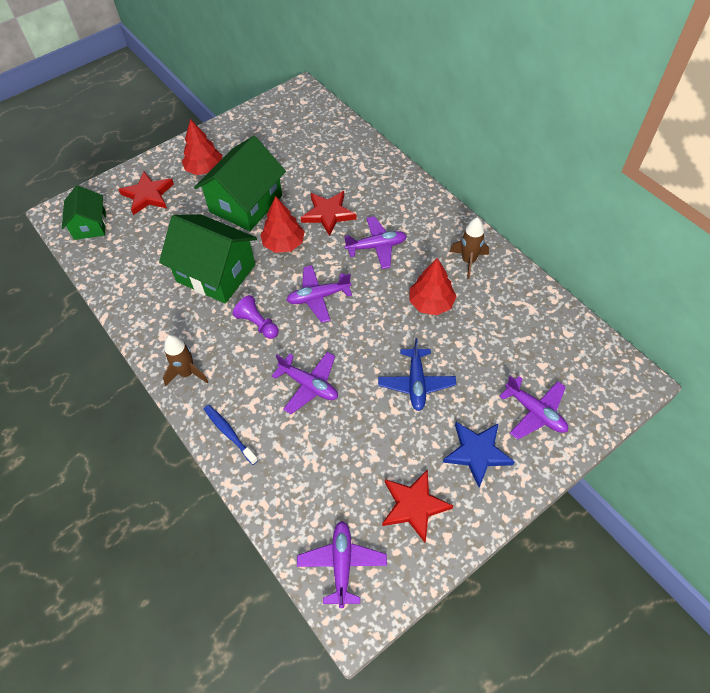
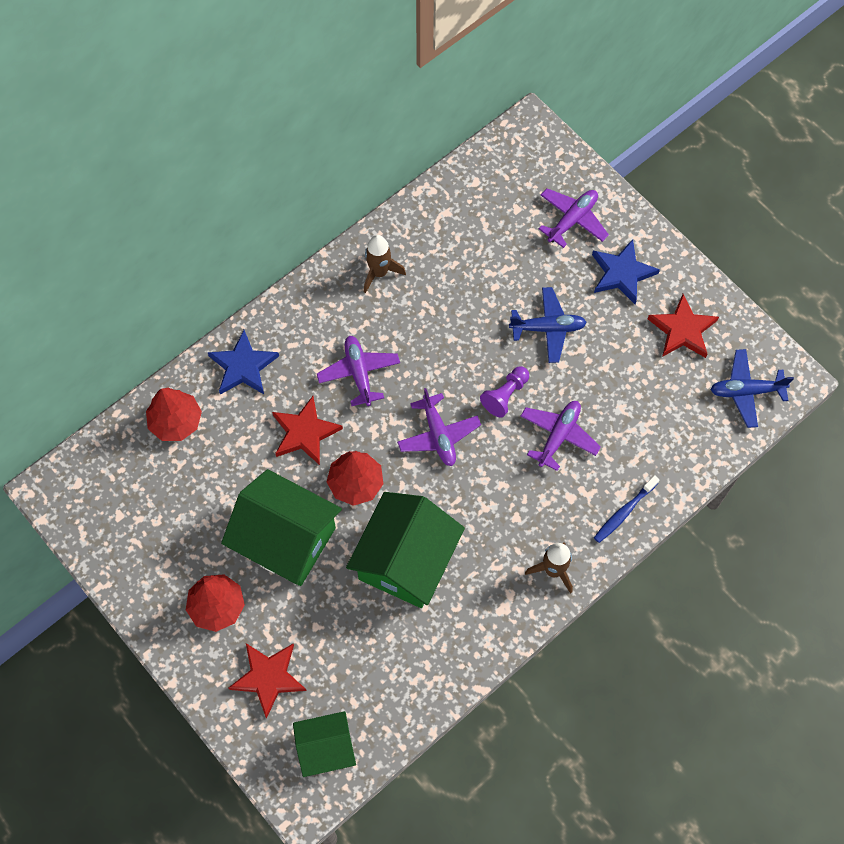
camera: 95 degrees left, 10 degrees up
(257, 324) = (480, 500): purple pawn -> purple pawn (505, 395)
(342, 564) = (746, 391): purple plane -> blue plane
(385, 179) = (243, 366): none -> blue star
(431, 303) = (441, 313): red tree -> red tree (175, 421)

